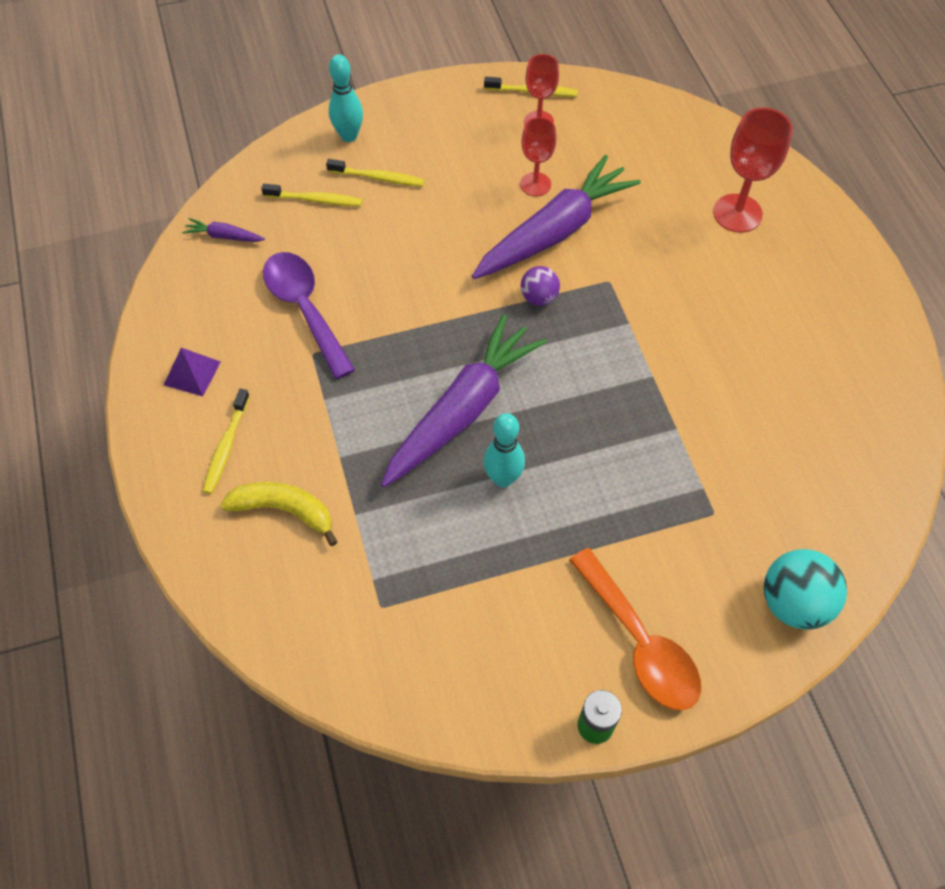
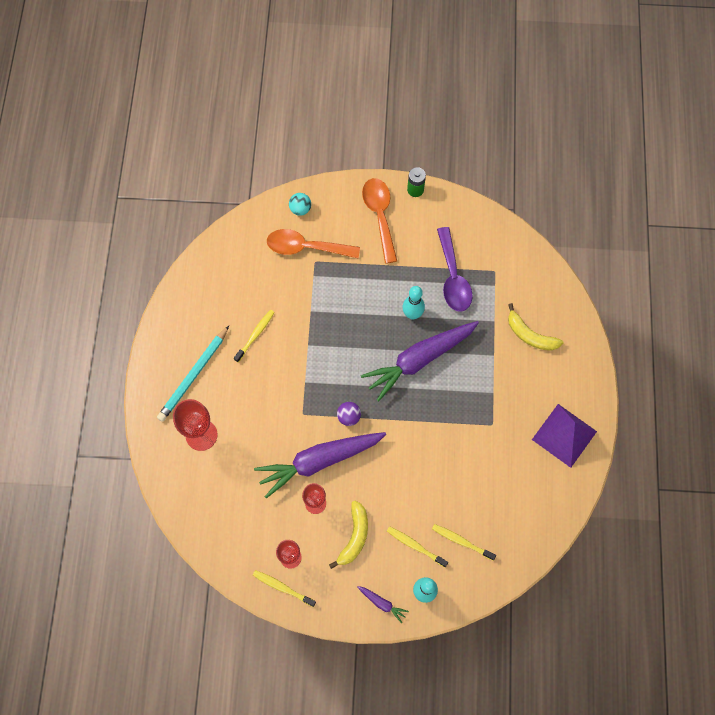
camera: 160 degrees left, 10 degrees up
(192, 373) = (564, 435): purple pyramid -> purple pyramid, size x1.83
(224, 236) = (527, 531): purple carrot -> purple carrot (382, 603)
(226, 446) = (553, 382): yellow toothbrush -> yellow toothbrush (255, 335)
(305, 309) = (489, 457): purple spoon -> purple spoon (453, 277)
(465, 165) = (354, 536): none -> yellow banana
(743, 533) = (306, 247): none -> orange spoon
(794, 603) = (300, 209): turquoise ball -> turquoise ball, size x0.59
(798, 281) = (194, 375): none -> turquoise pencil

